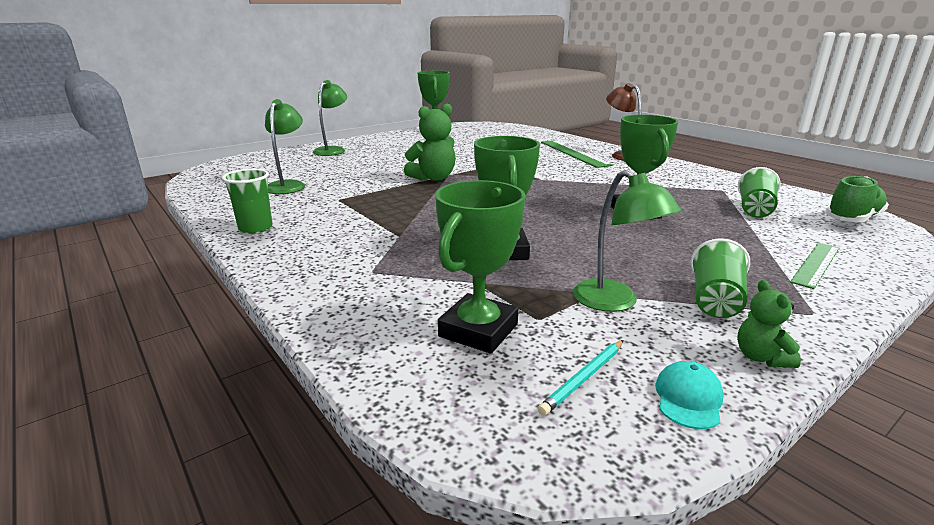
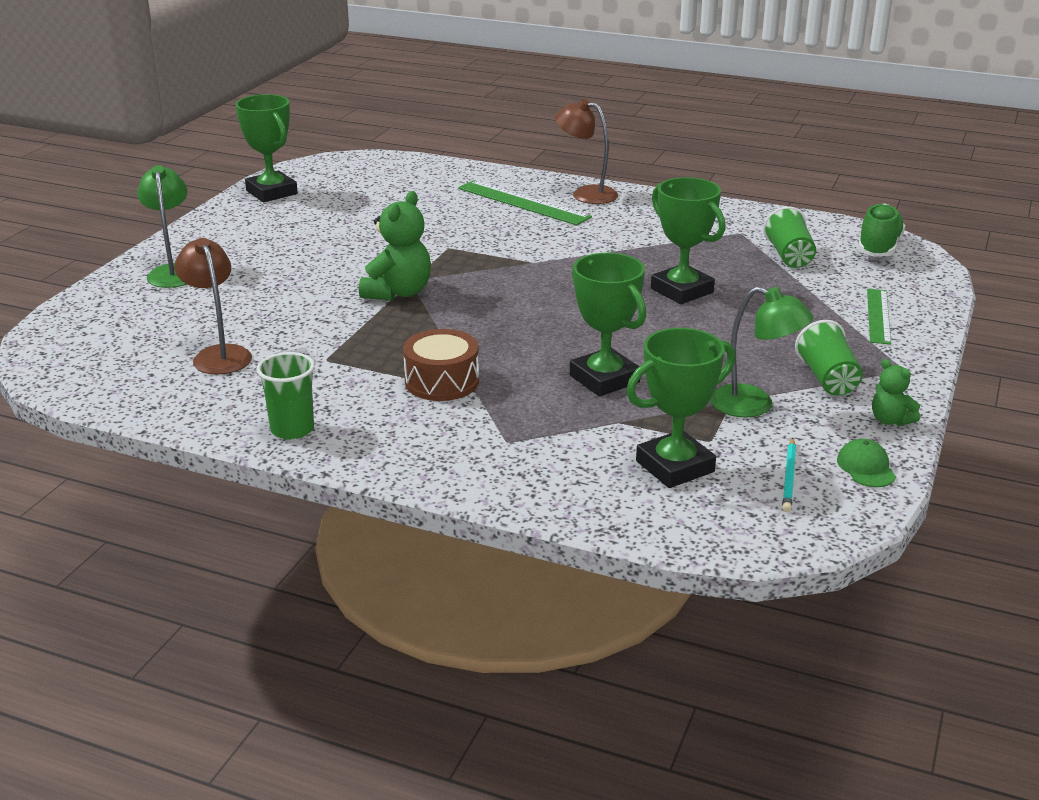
camera: 30 degrees left, 5 degrees up
(288, 185) = (219, 354): green lamp -> brown lamp
(386, 225) = (442, 381): none -> brown drum
(478, 330) = (675, 466): green trophy -> green trophy turned 60 degrees clockwise
(688, 398) = (866, 467): turquoise cap -> green cap

